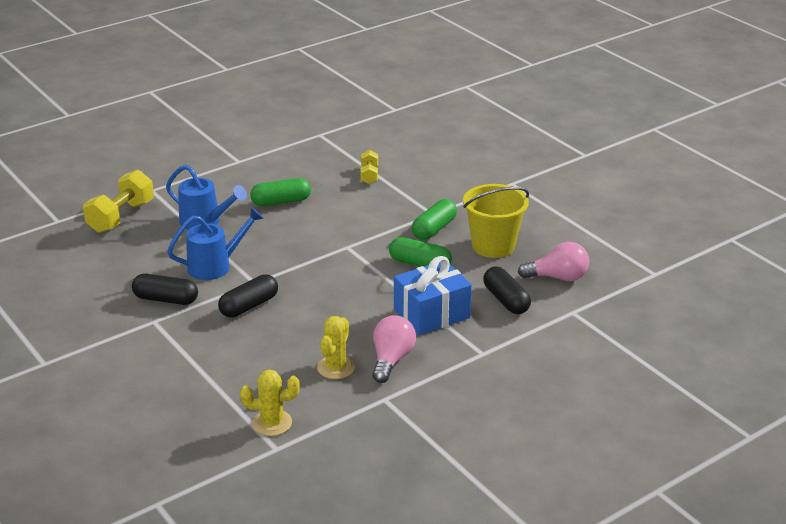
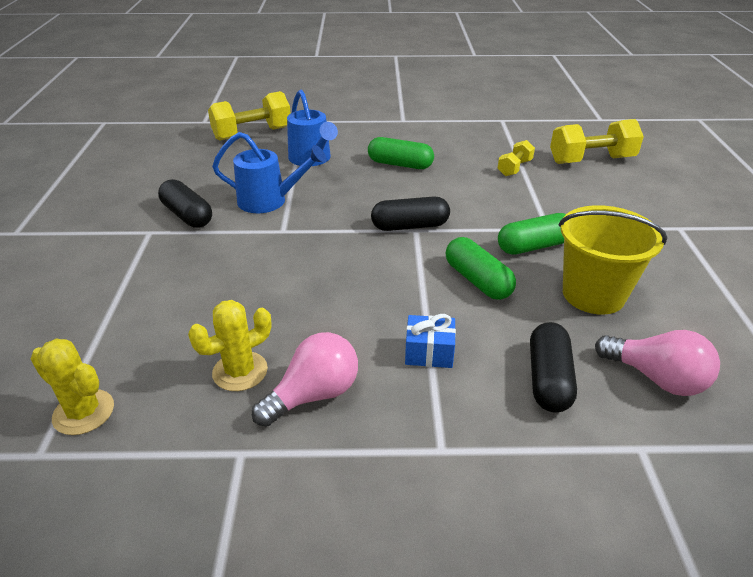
camera: 35 degrees right, 5 degrees up
(249, 306) = (247, 253): black capsule -> black capsule (410, 226)
(418, 150) = (591, 160): none -> yellow dumbbell
(431, 314) = (429, 352): blue gift -> blue gift, size x0.52

